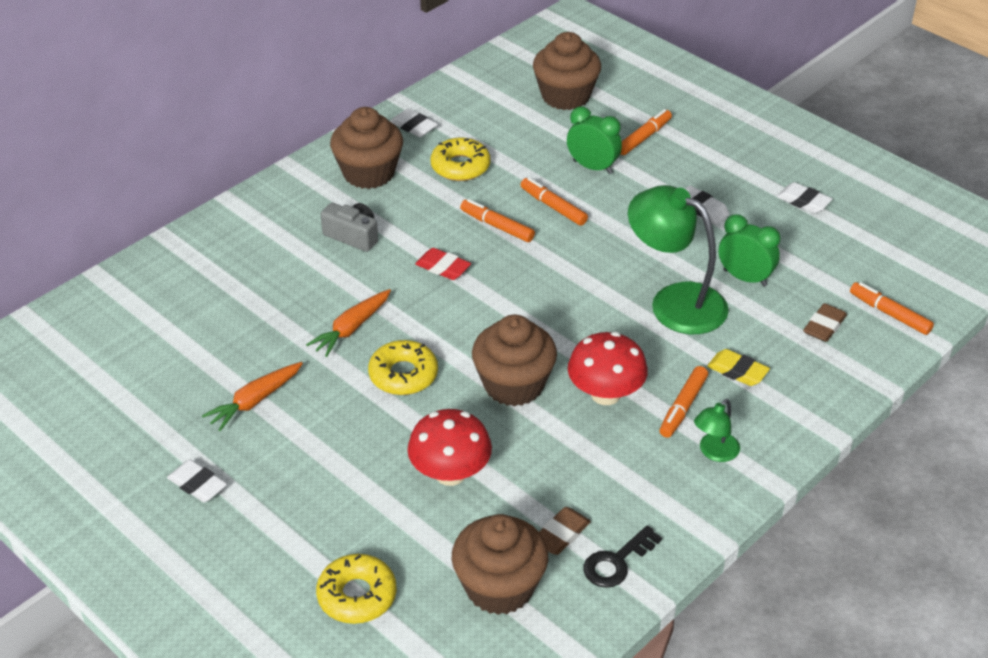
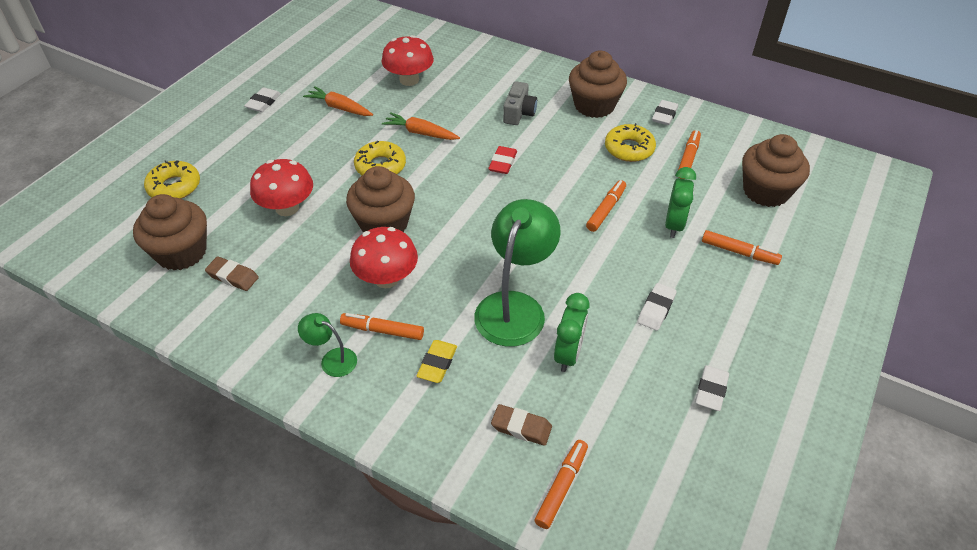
camera: 75 degrees right, 5 degrees up
(225, 322) = (409, 80): none -> red mushroom
(497, 226) = (565, 182): orange marker -> orange marker (688, 158)
(616, 562) = (206, 313): black key -> none

